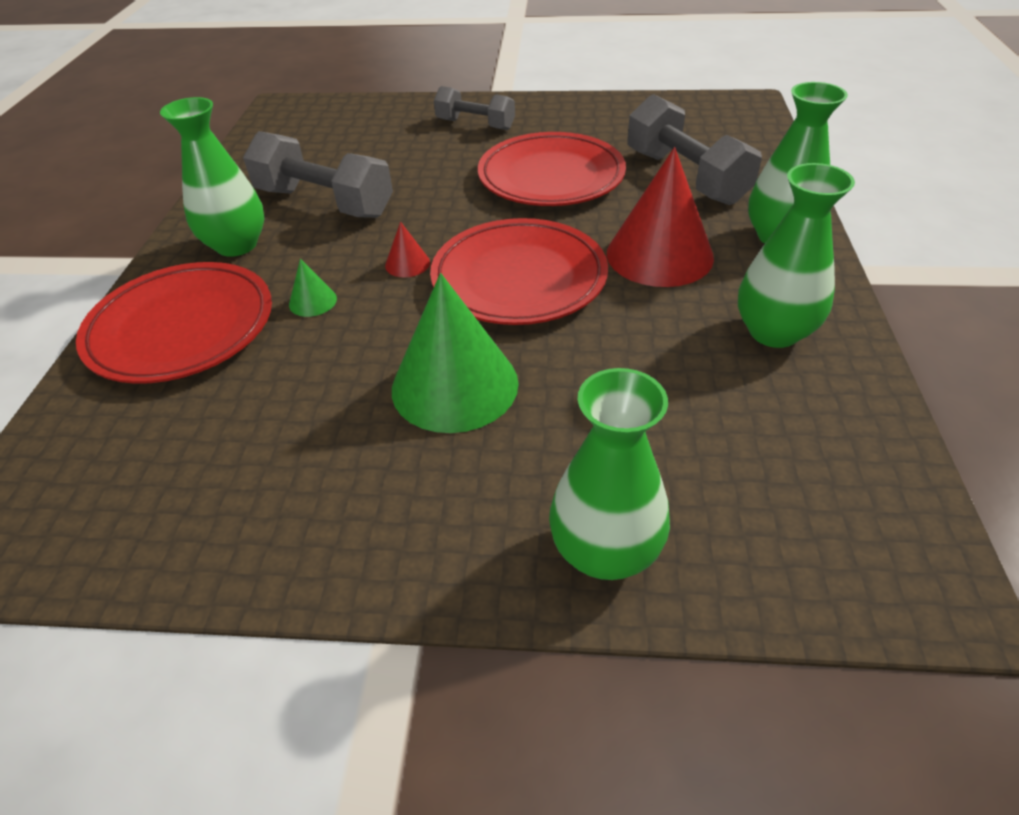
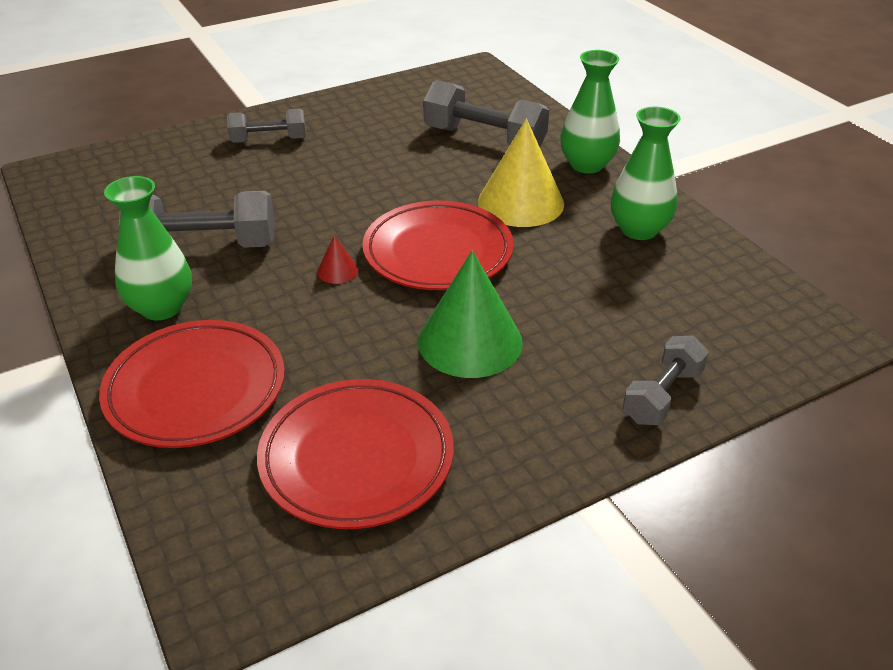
camera: 35 degrees left, 5 degrees down
(313, 301) = (290, 326): green cone -> none
(551, 177) = (382, 167): red plate -> red plate (357, 458)
(605, 551) = (662, 395): green vase -> grey dumbbell
(659, 255) = (520, 202): red cone -> yellow cone

